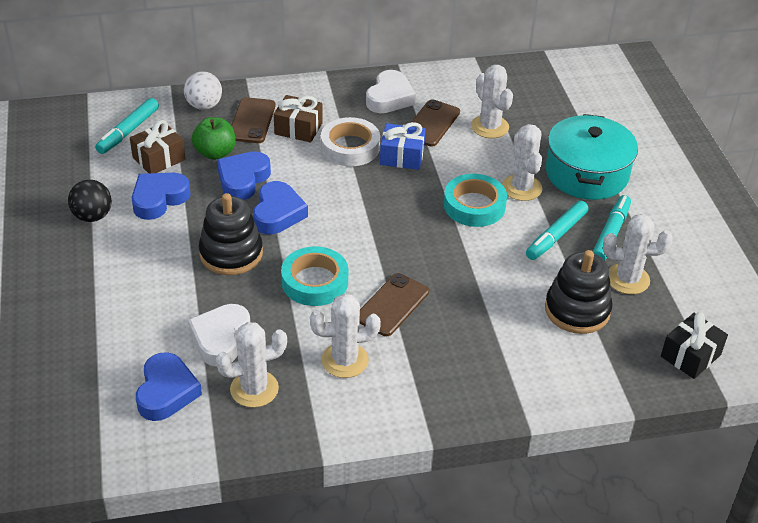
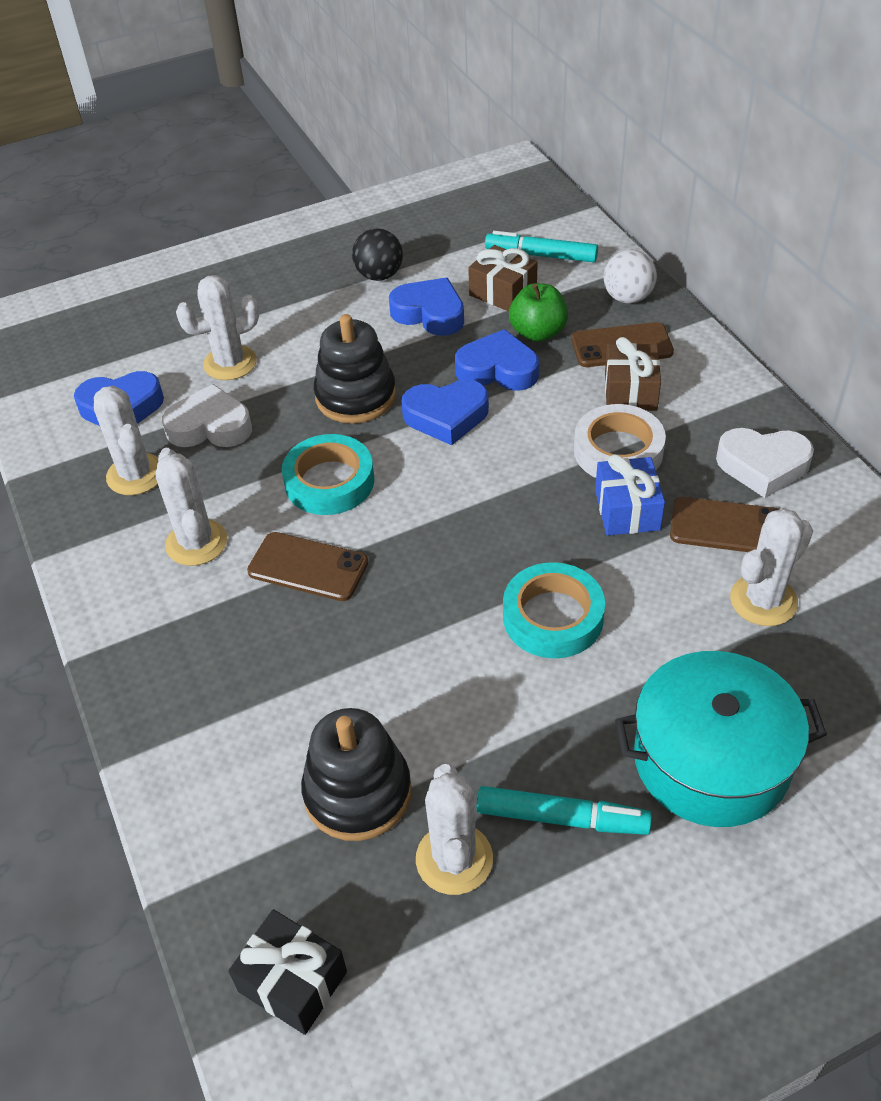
camera: 80 degrees right, 5 degrees up
(521, 188) = (625, 671): white cactus -> white cactus (230, 363)
(556, 236) = (525, 737): turquoise marker -> none

